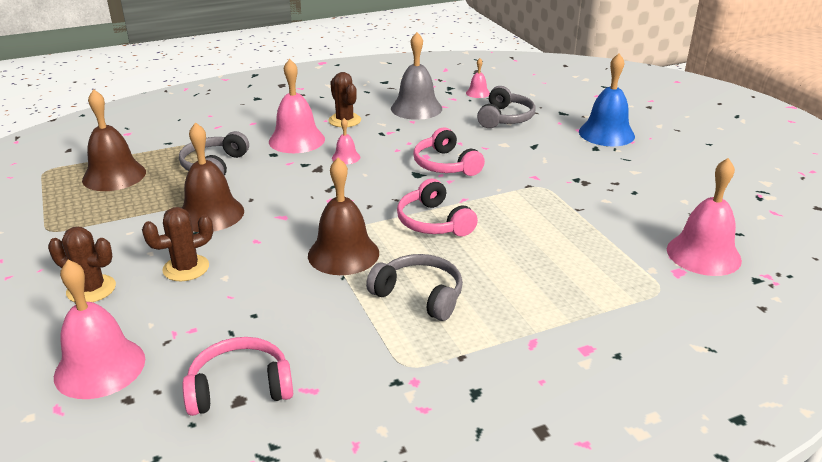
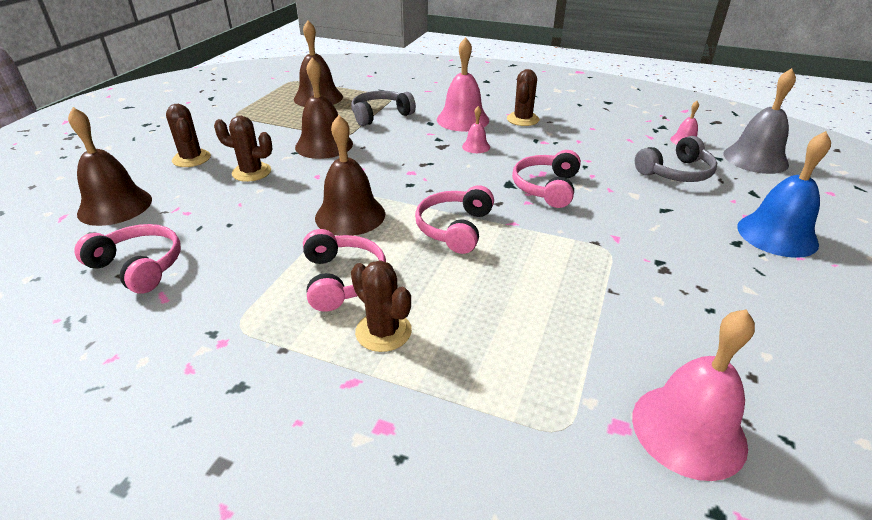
camera: 45 degrees right, 5 degrees up
(100, 367) = (115, 206): pink bell -> brown bell
(416, 108) = (600, 132): grey bell -> grey bell (755, 159)
(419, 295) = (342, 279): grey headphones -> pink headphones
(501, 306) = (383, 331): none -> brown cactus

